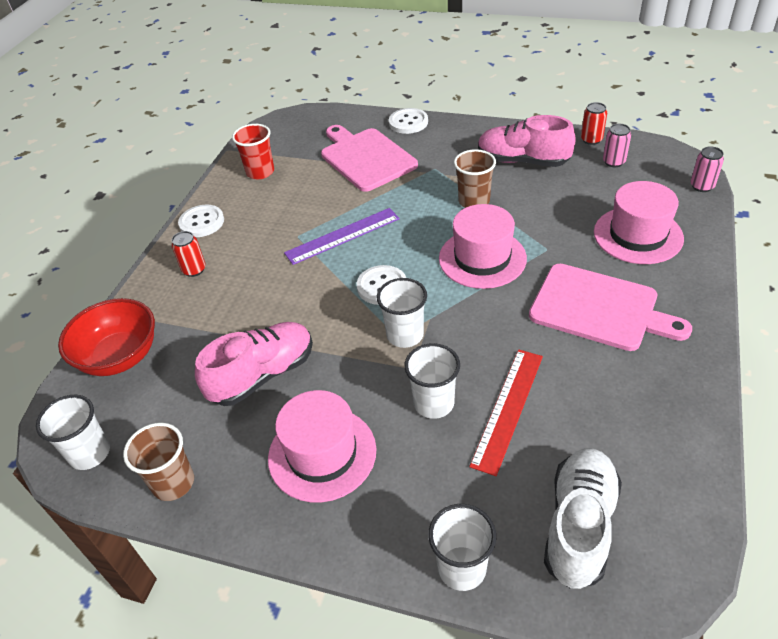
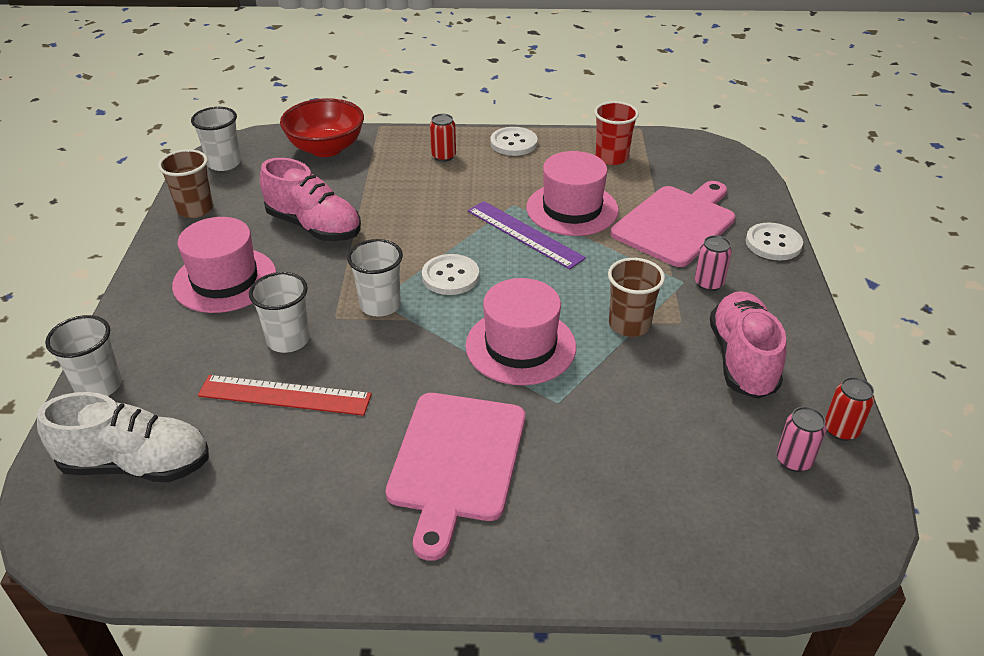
camera: 70 degrees right, 5 degrees down
(638, 235) = (620, 496): pink hat -> pink hat (572, 209)
(702, 186) = (783, 578): pink can -> pink can (708, 283)

